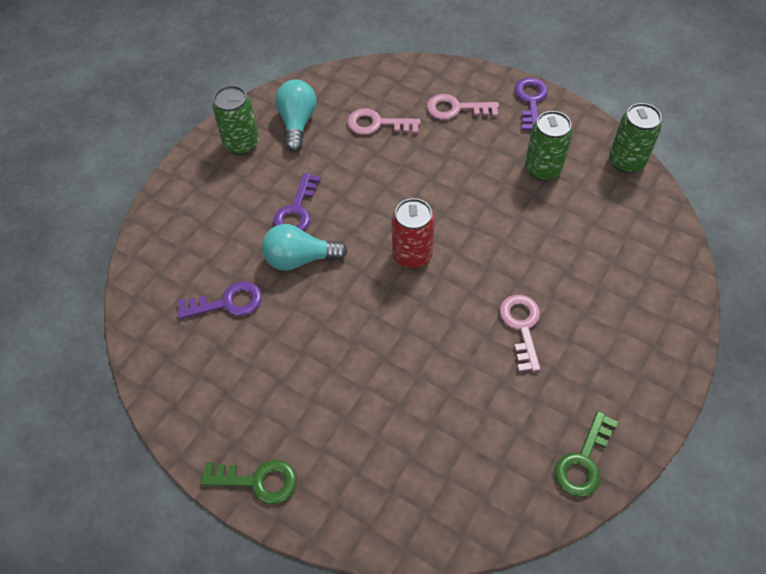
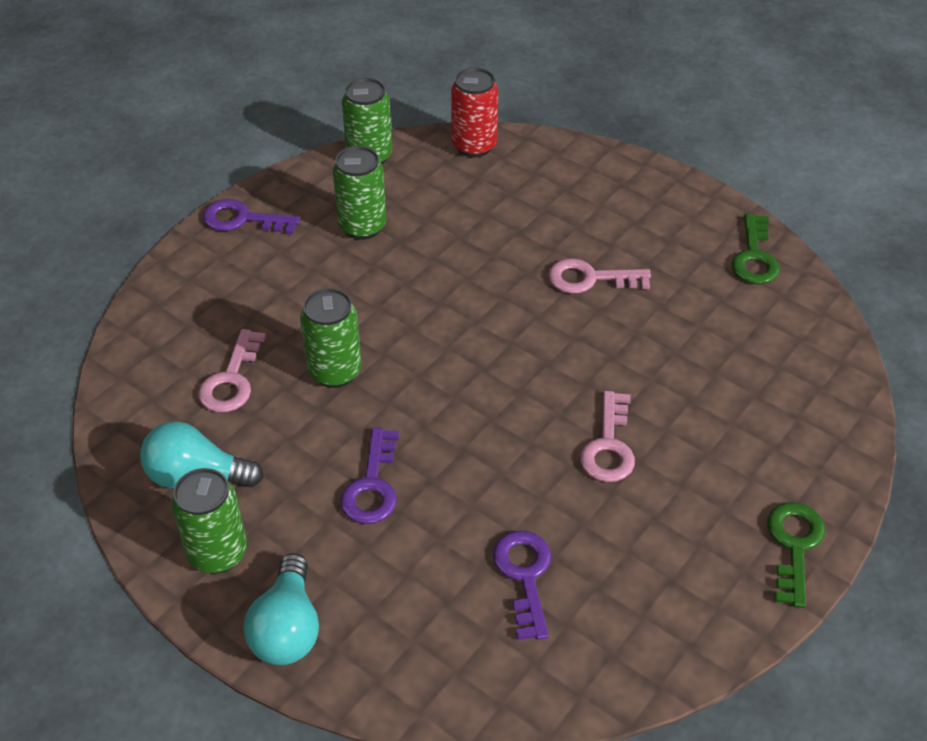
camera: 85 degrees left, 10 degrees down
(296, 210) = (372, 485): purple key -> purple key turned 75 degrees clockwise
(300, 259) = (460, 486): turquoise light bulb -> turquoise light bulb (287, 628)
(392, 176) = (335, 371): none -> green can
(412, 255) = (474, 364): red can -> red can (474, 146)
(456, 109) = (231, 292): pink key -> pink key (608, 446)
(583, 461) = (754, 257): green key -> green key turned 60 degrees clockwise

